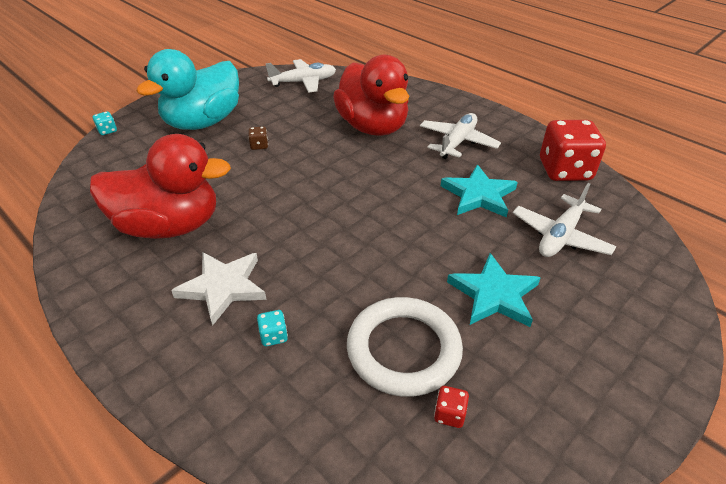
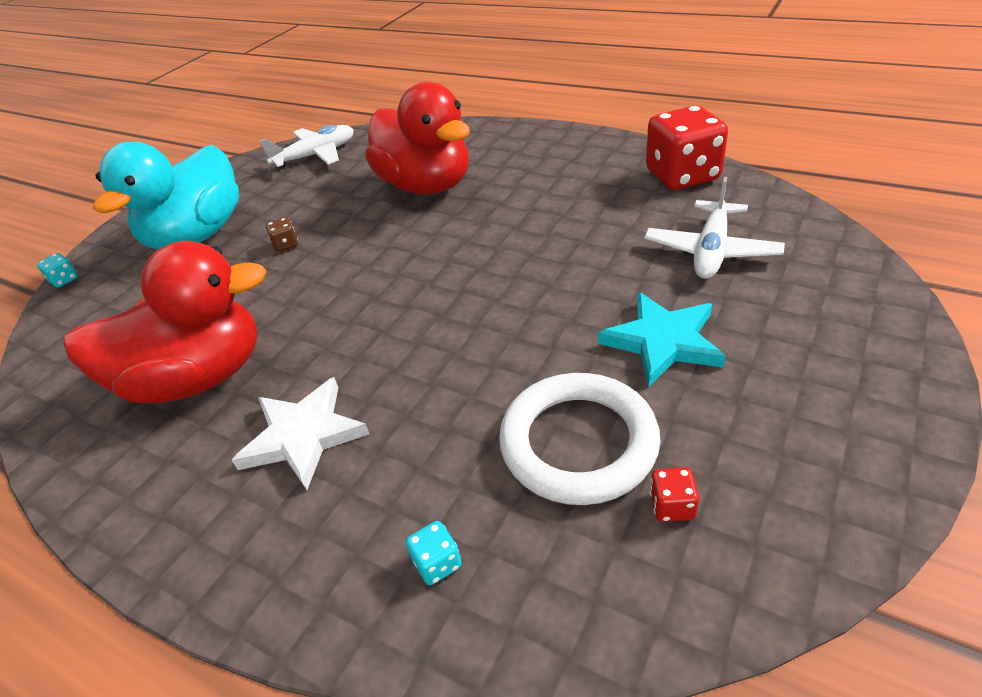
camera: 10 degrees left, 0 degrees up
(273, 336) = (398, 478): turquoise dice -> turquoise dice (437, 563)
(457, 142) = (540, 177): white plane -> none
(478, 195) = (592, 230): turquoise star -> none

